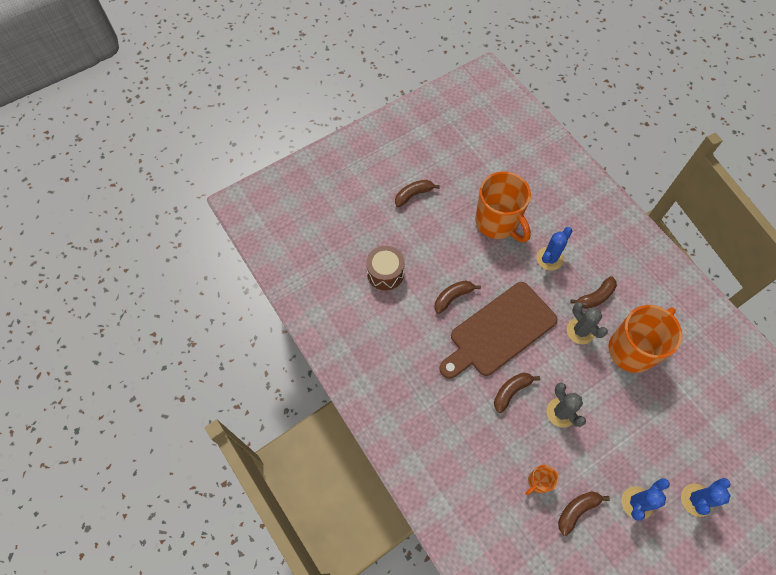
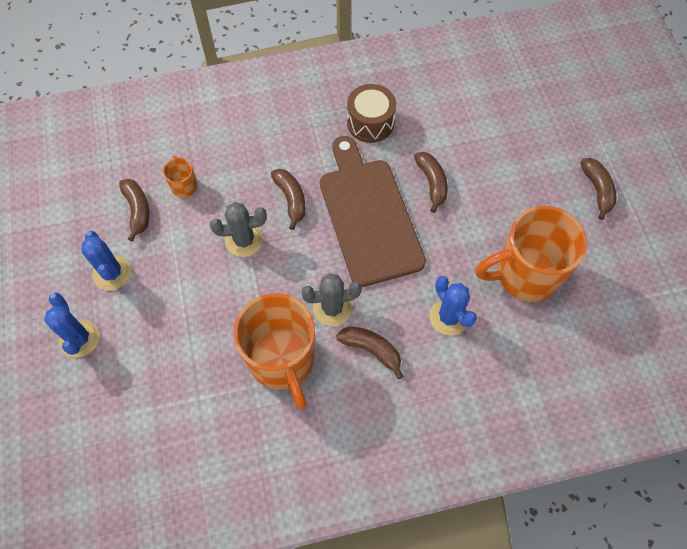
camera: 110 degrees right, 0 degrees up
(385, 273) = (488, 125): brown drum -> brown drum (370, 123)
(595, 297) = (371, 350): brown banana -> brown banana turned 135 degrees clockwise

